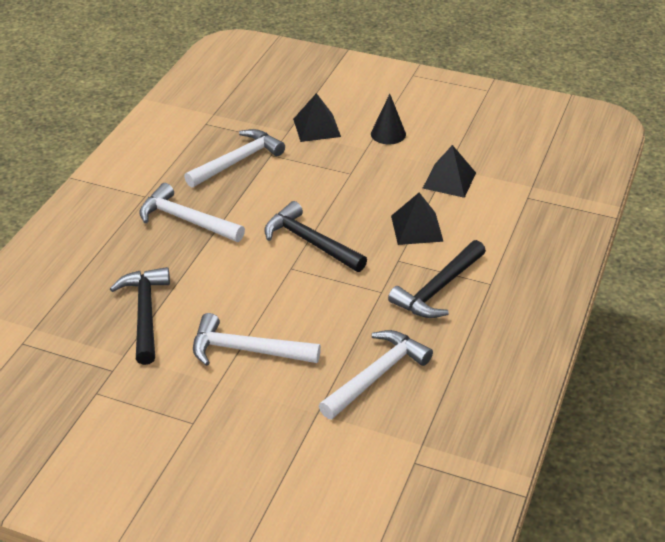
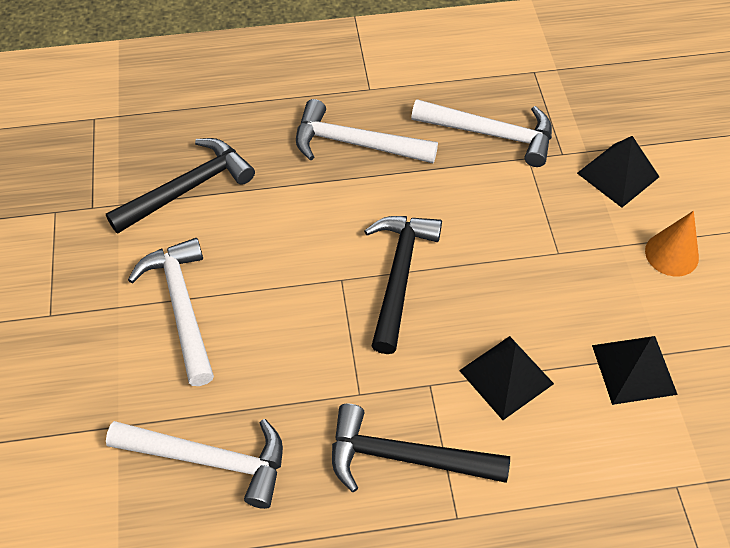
camera: 60 degrees right, 15 degrees up
(186, 220) = (355, 144): white hammer -> white hammer turned 75 degrees counterclockwise
(388, 134) = (671, 254): black cone -> orange cone

